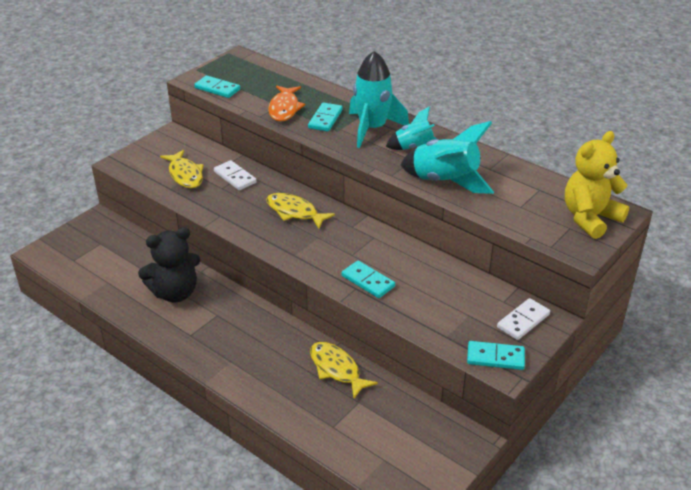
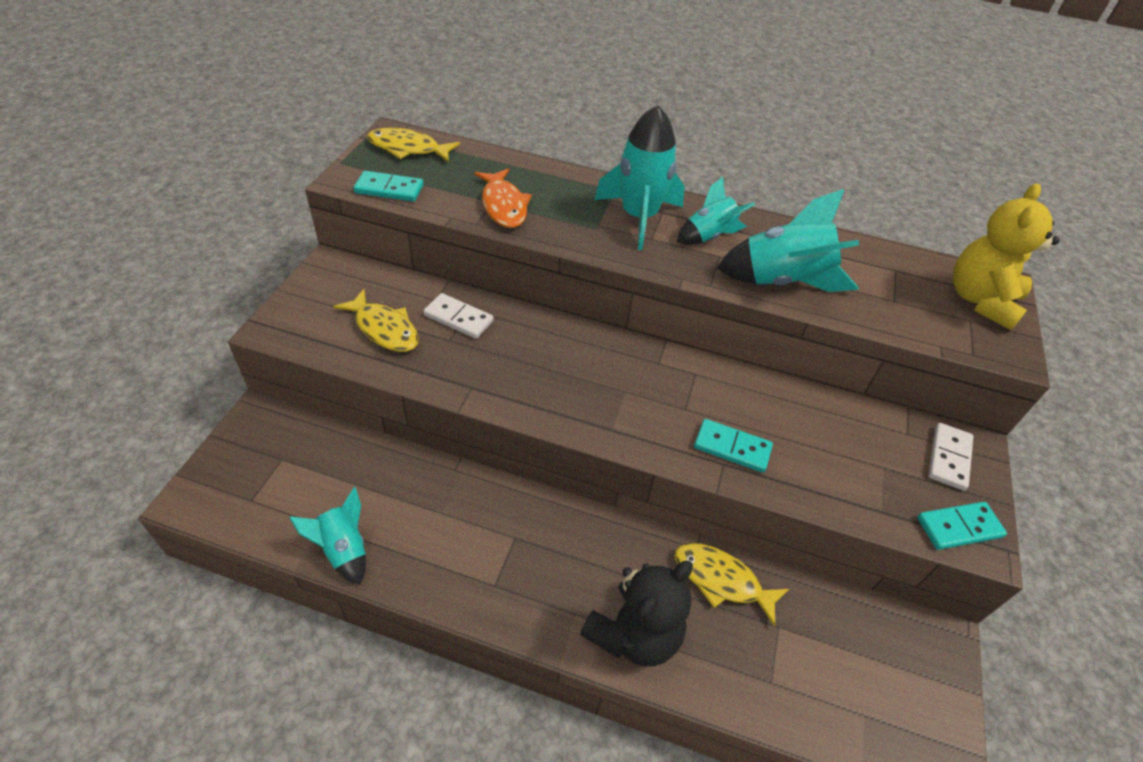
camera: 25 degrees left, 10 degrees up
(112, 296) = (343, 549): none -> turquoise rocket
(175, 293) = (436, 516): black teddy bear -> black teddy bear (634, 634)
(294, 212) = (571, 357): yellow fish -> yellow fish (408, 149)
(325, 119) = (569, 213): turquoise domino -> none

